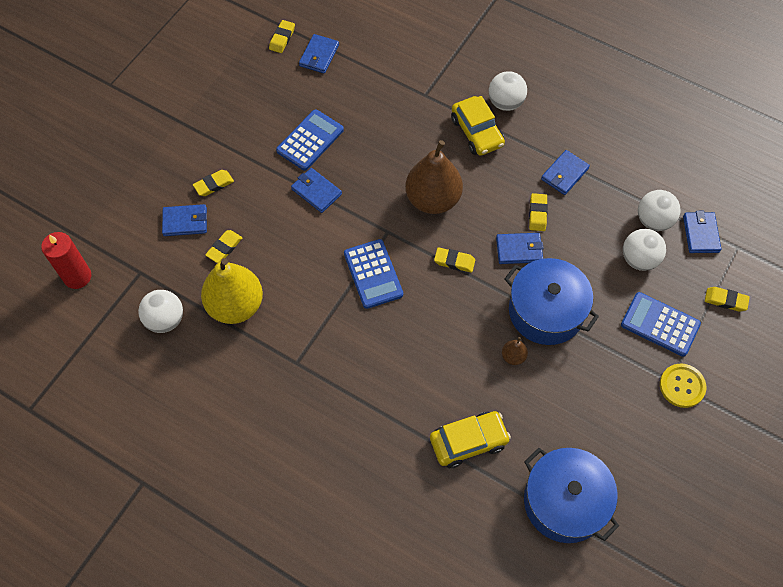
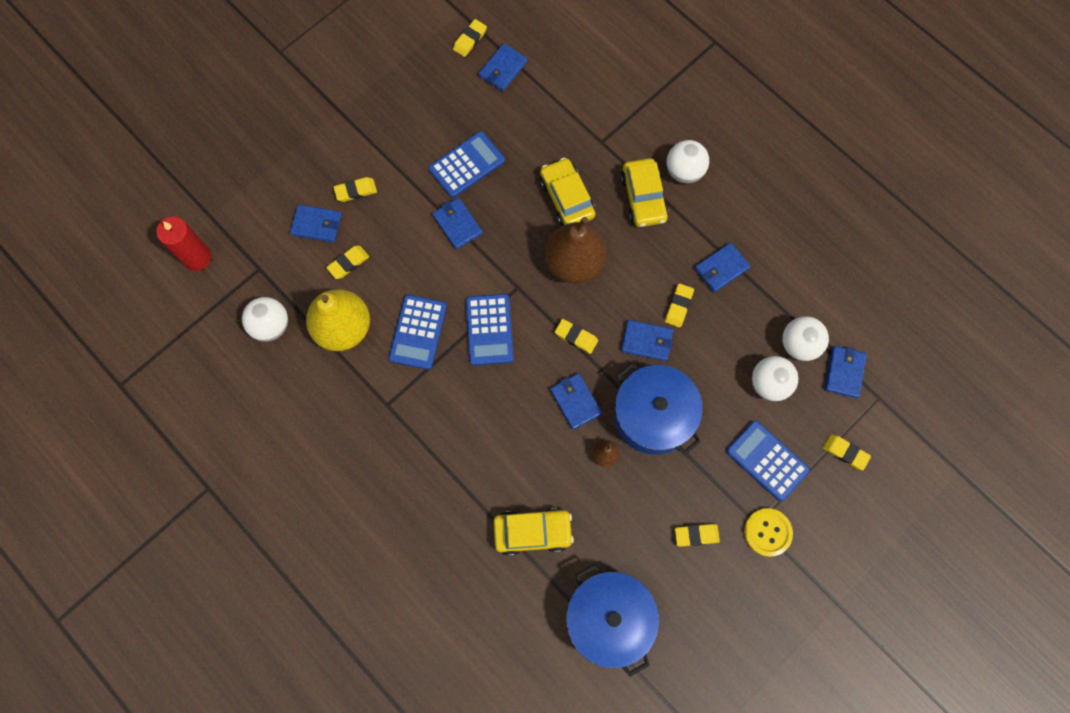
camera: 15 degrees right, 10 degrees up
(307, 292) = (418, 332): none -> blue calculator
(409, 147) = (567, 198): none -> yellow car
(471, 317) = (575, 402): none -> blue wallet
(619, 405) = (696, 535): none -> yellow eraser

